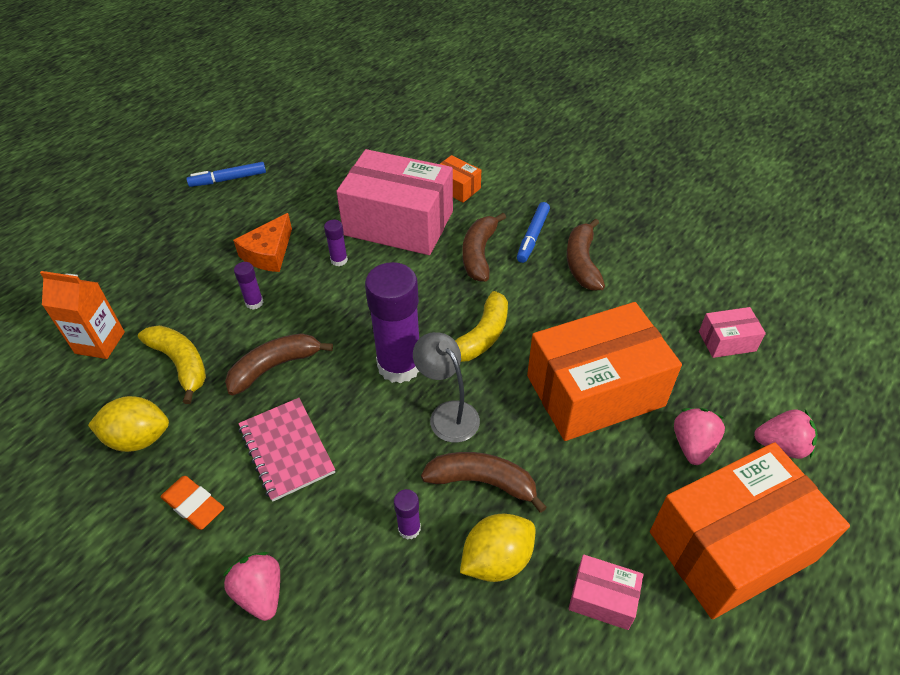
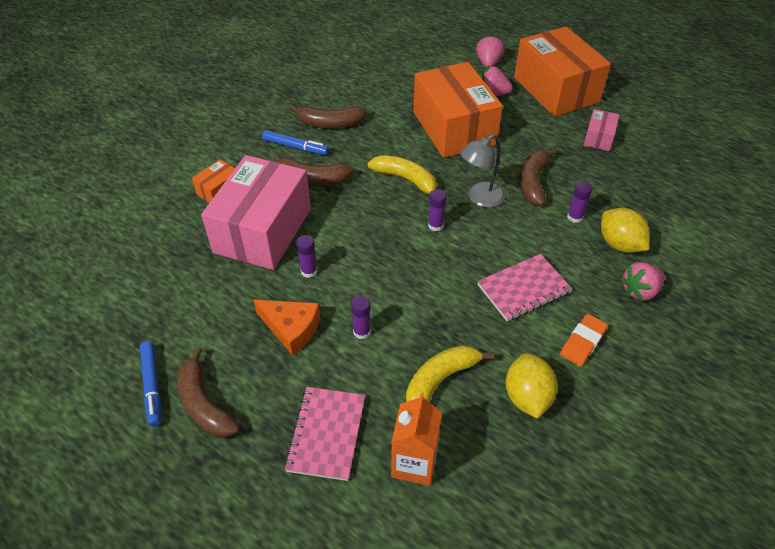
camera: 90 degrees left, 0 degrees up
(150, 283) = (326, 434): none -> pink notebook
(275, 367) = (440, 306): brown banana -> brown banana (204, 404)
(399, 365) = (435, 225): purple glue stick -> purple glue stick, size x0.43
(497, 559) = (586, 178): yellow lemon -> yellow lemon (619, 244)
(727, 341) = (409, 70): pink box -> none

